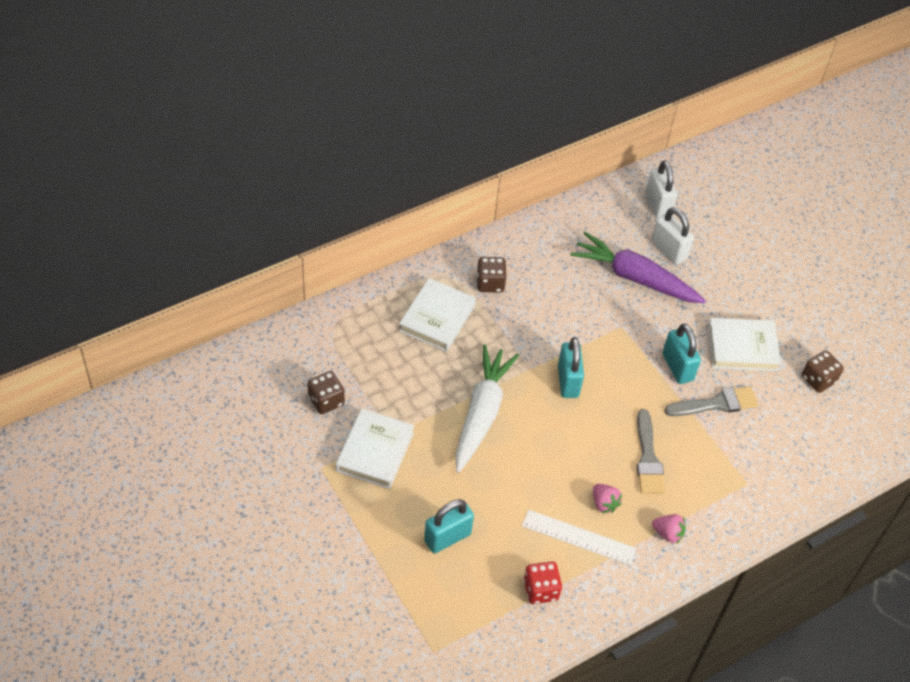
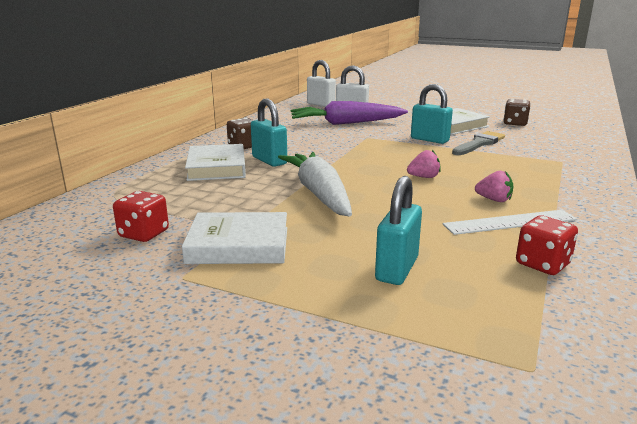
camera: 30 degrees left, 30 degrees down
(326, 401) = (144, 234): brown dice -> red dice
(375, 451) = (238, 245): white book -> white book turned 75 degrees counterclockwise
(568, 381) = (366, 163): turquoise padlock -> turquoise padlock (269, 161)
(648, 458) = (481, 172): grey brush -> none
(668, 533) = (565, 196): pink strawberry -> pink strawberry (424, 177)

